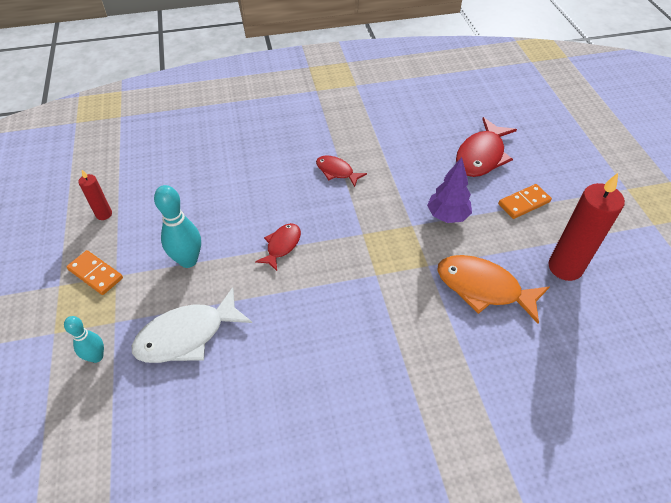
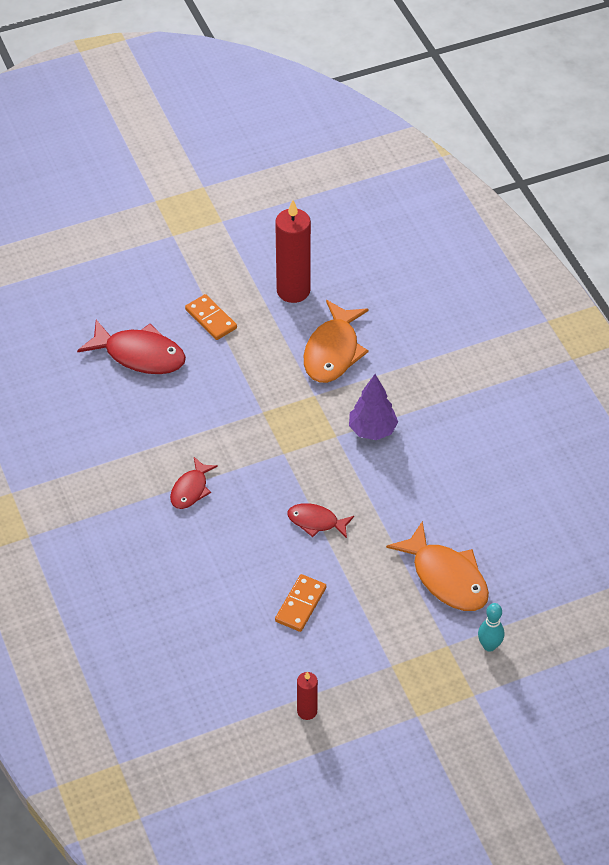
camera: 100 degrees left, 0 degrees up
(95, 274) = (394, 685): orange domino -> orange domino (300, 604)
(187, 335) = (446, 577): white fish -> orange fish
(188, 260) = (356, 603): turquoise bowling pin -> none
(447, 216) = (243, 382): purple tree -> purple tree (372, 430)

